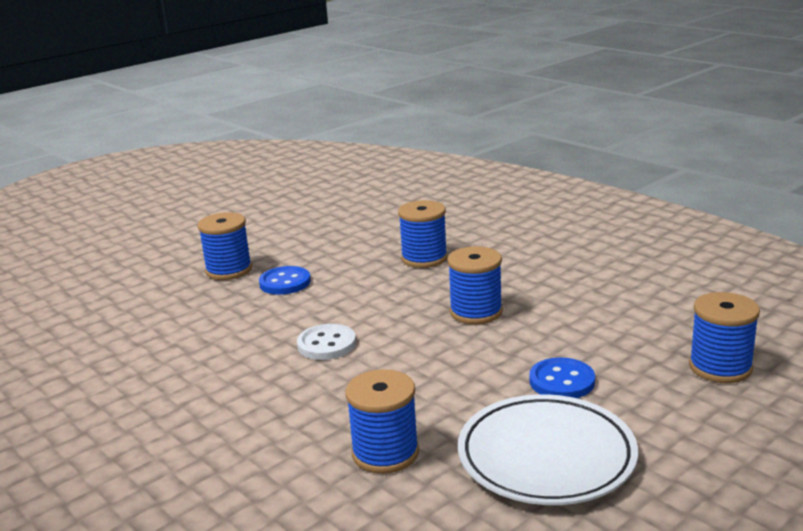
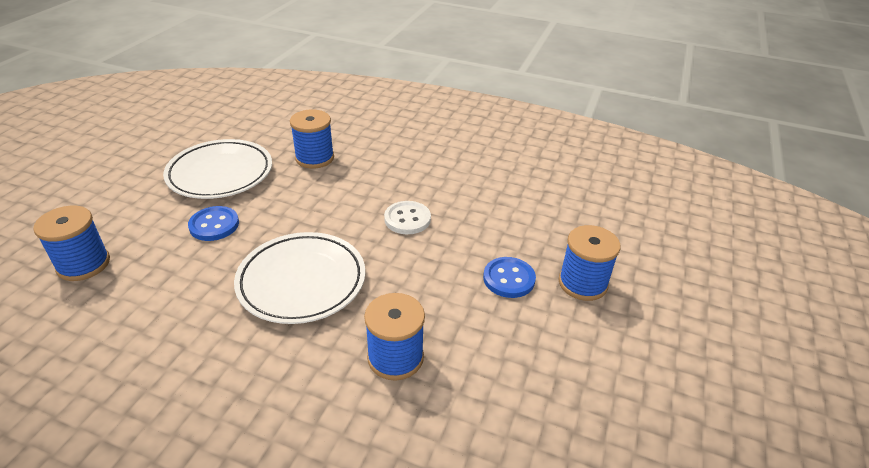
camera: 150 degrees right, 15 degrees up
(476, 312) = (302, 281): blue spool -> white plate

